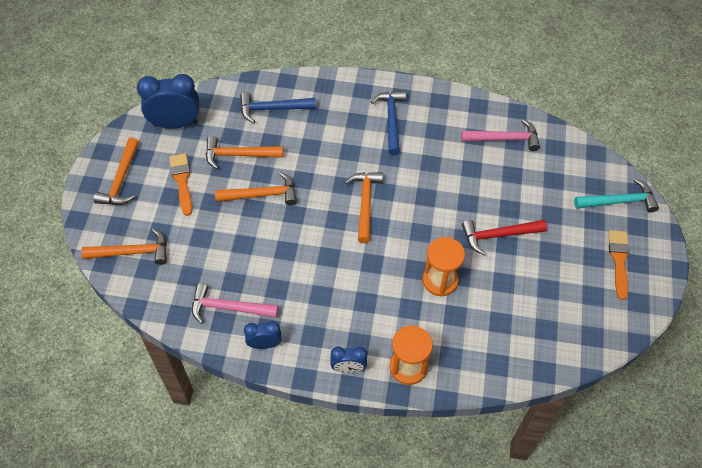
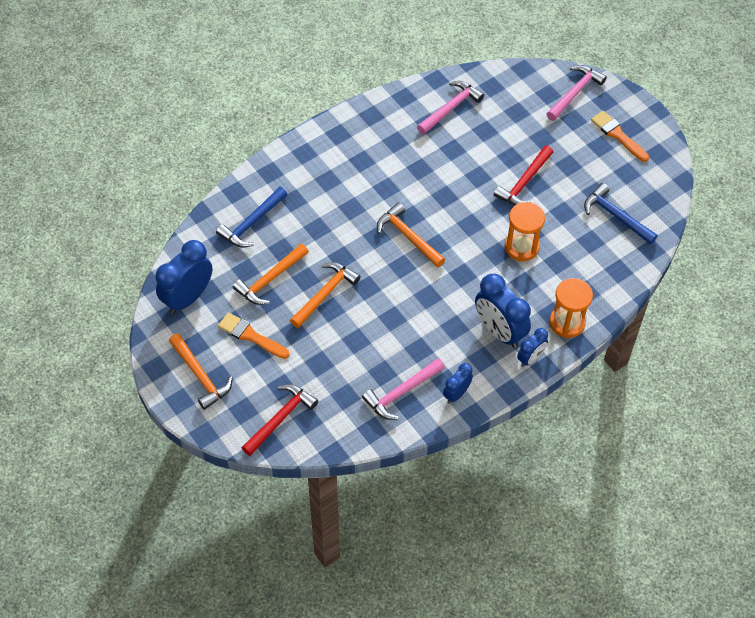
camera: 45 degrees left, 0 degrees up
(132, 252) = (280, 418): orange hammer -> red hammer
(349, 327) = (499, 331): none -> blue clock
(391, 120) = (353, 159): blue hammer -> blue hammer (616, 216)
(619, 201) = (575, 93): turquoise hammer -> pink hammer

